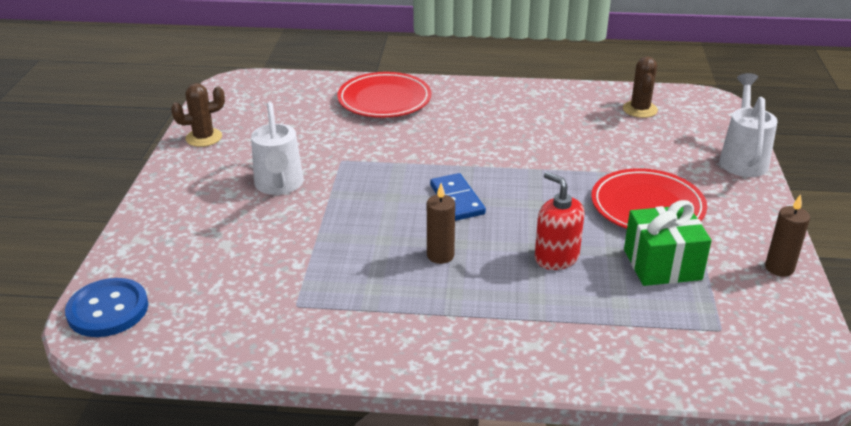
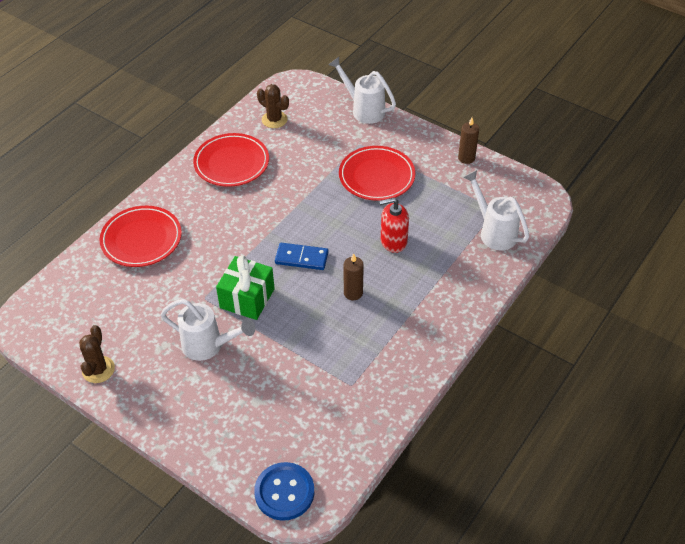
camera: 60 degrees left, 15 degrees up
(543, 108) = (231, 163): none -> red plate
(662, 264) = (431, 201): green gift -> green gift (247, 298)
(676, 342) = (493, 231): none -> white watering can

